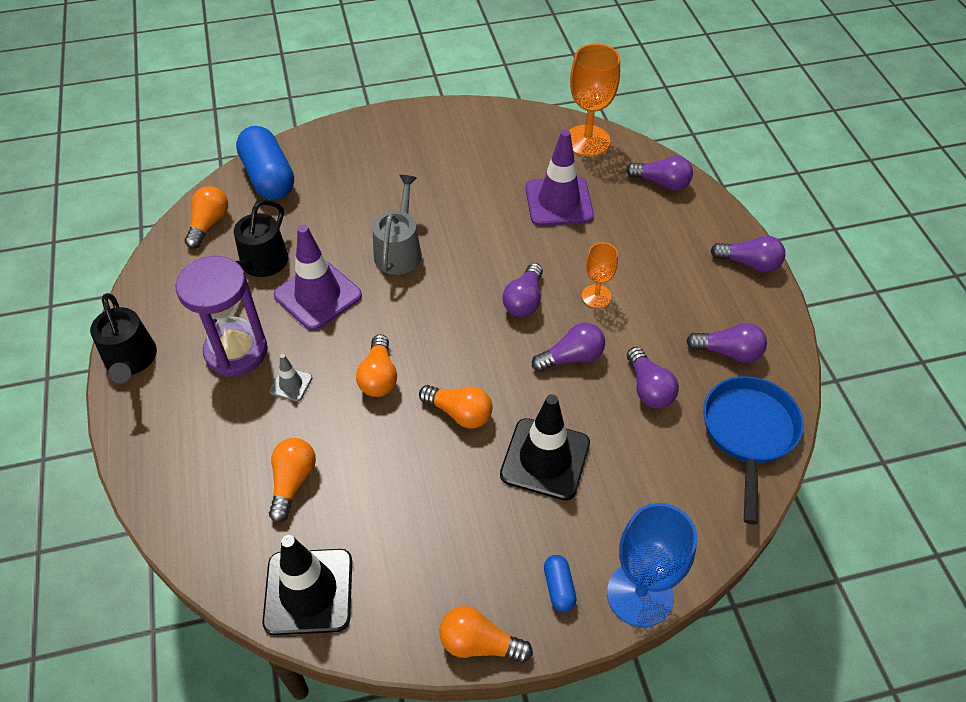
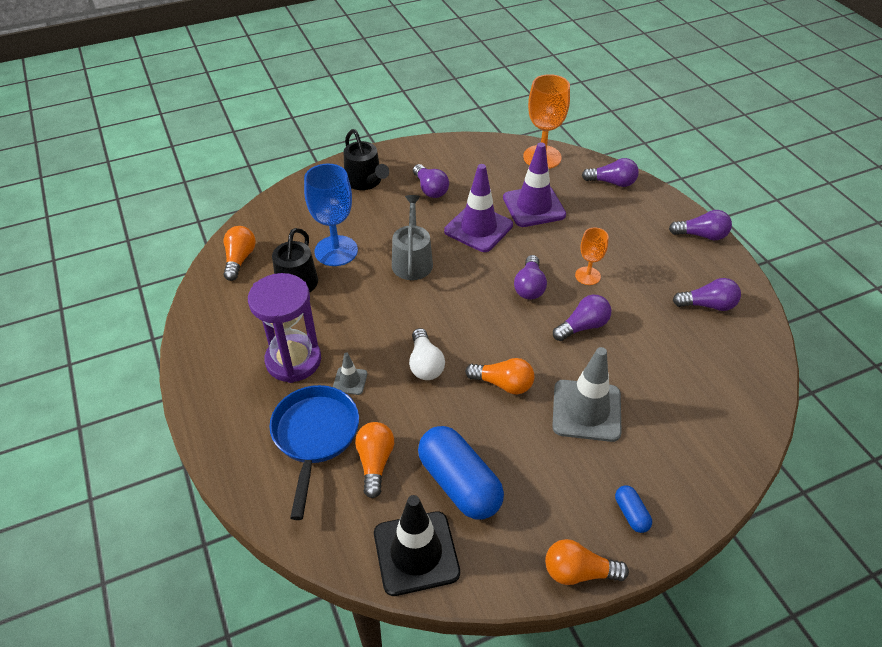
camera: 10 degrees left, 5 degrees down
(131, 360) = (199, 381): black watering can -> black watering can (365, 181)
(268, 177) = (282, 215): blue capsule -> blue capsule (459, 483)
(318, 295) = (352, 305): purple traffic cone -> purple traffic cone (478, 228)
(379, 377) = (425, 364): orange light bulb -> white light bulb
(545, 459) = (586, 410): black traffic cone -> grey traffic cone
(639, 594) = (699, 508): blue goblet -> blue goblet (336, 251)
(649, 388) = (653, 342): purple light bulb -> purple light bulb (430, 189)
(748, 433) = (745, 366): blue pan -> blue pan (315, 437)

